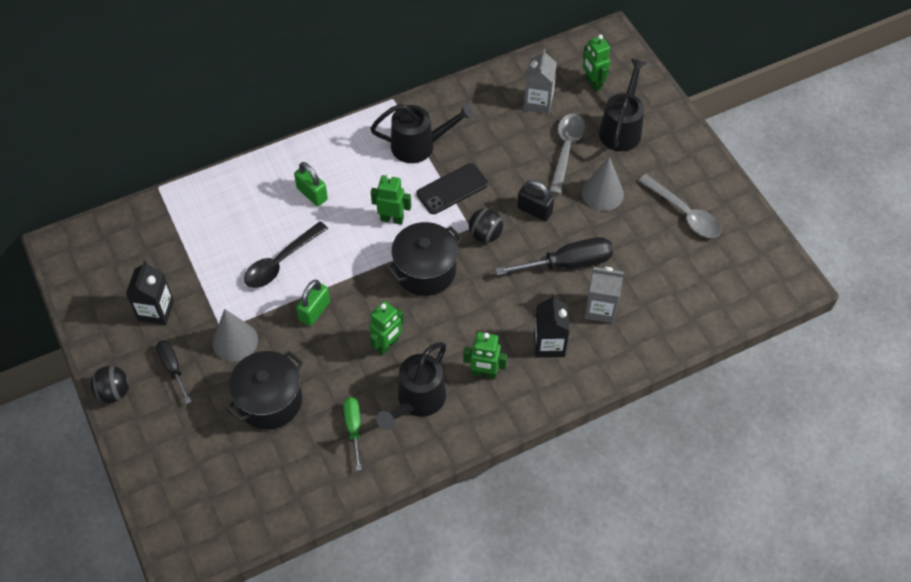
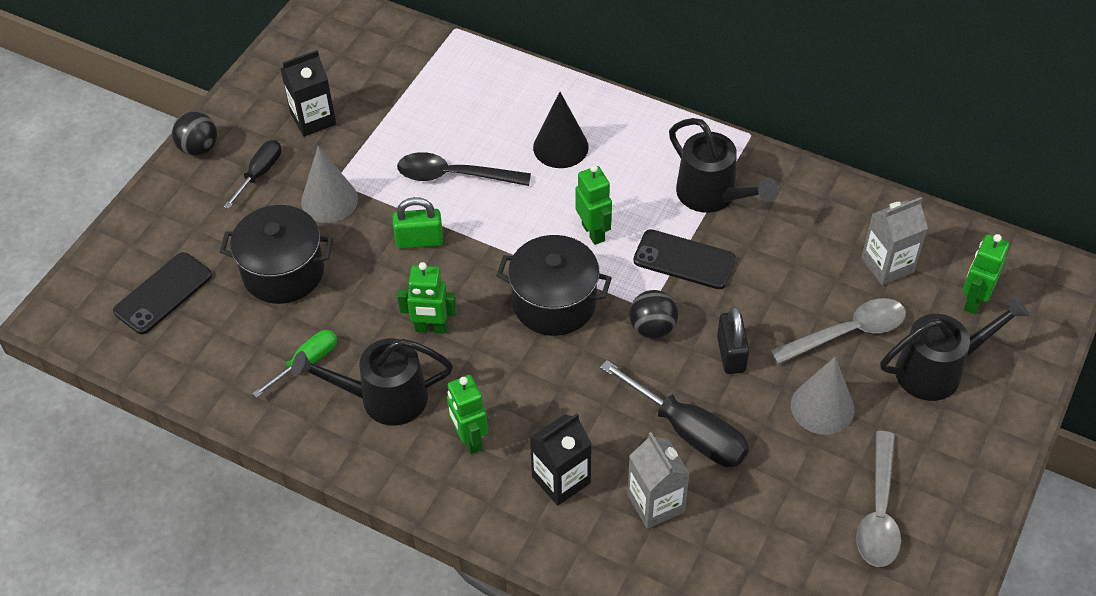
camera: 55 degrees right, 5 degrees down
(222, 482) = (163, 293): none -> black phone
(312, 194) = (560, 147): green padlock -> black cone

